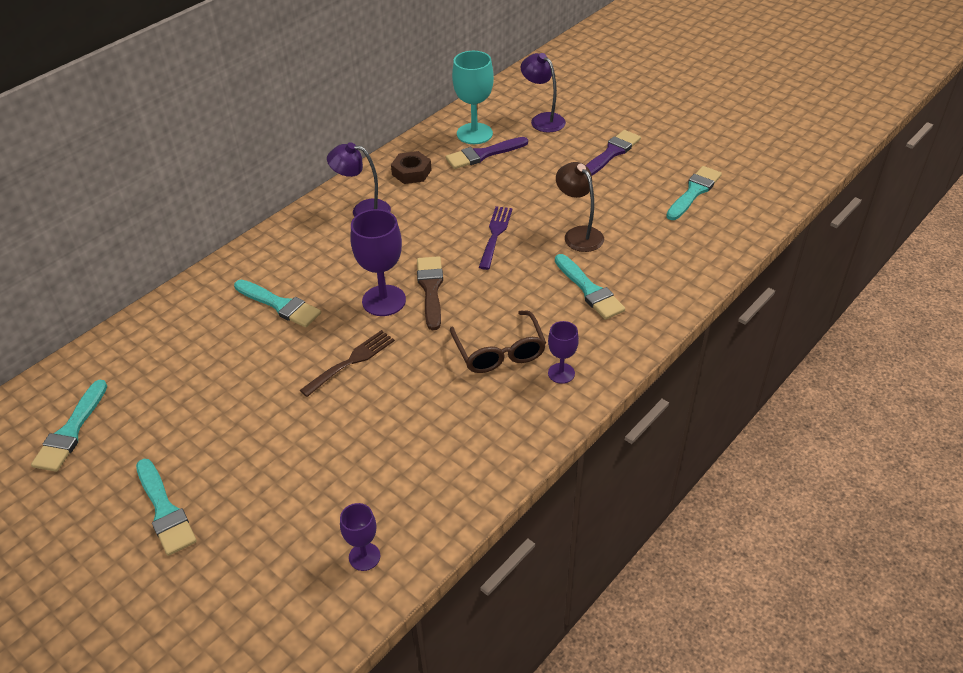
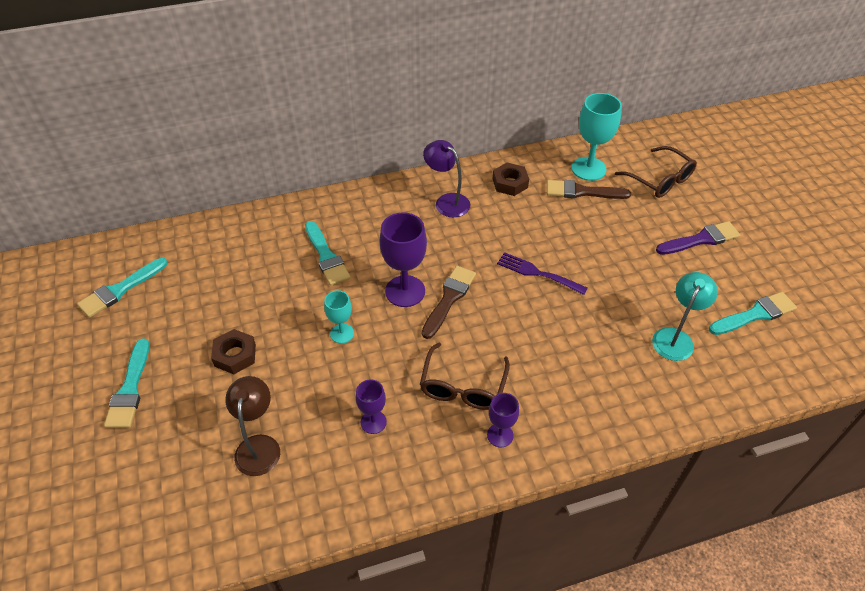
camera: 30 degrees right, 5 degrees up
(256, 429) = (235, 355): none -> brown nut
(351, 362) = (342, 333): brown fork -> turquoise goblet
(364, 556) = (229, 513): purple goblet -> purple goblet (373, 422)
(483, 154) = (582, 192): purple brush -> brown brush
(495, 235) = (538, 273): purple fork -> purple fork turned 105 degrees counterclockwise
(542, 119) = (659, 179): purple lamp -> brown glasses
(578, 234) = (612, 307): brown lamp -> brown lamp (259, 446)
(589, 290) = (583, 367): turquoise brush -> none
(646, 235) = (675, 337): none -> turquoise lamp

